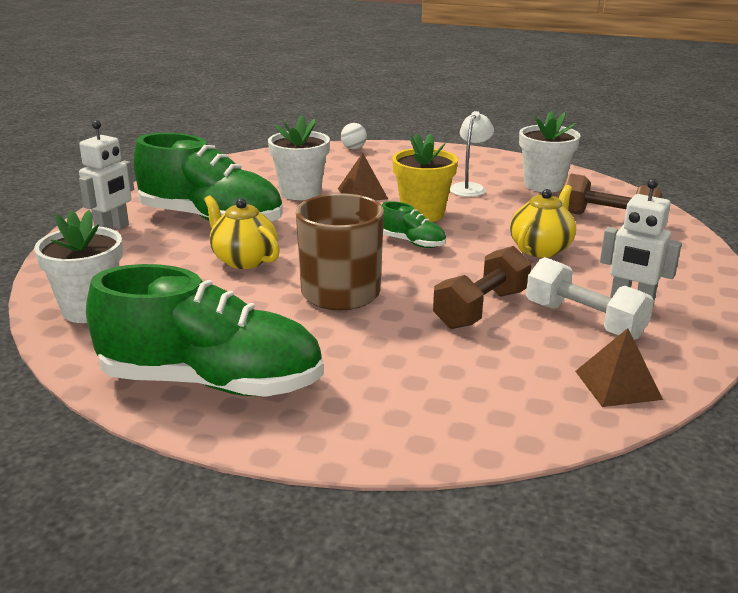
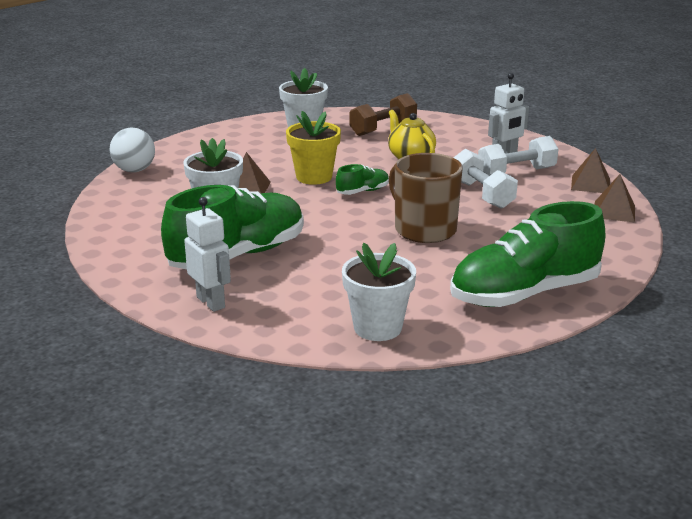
camera: 65 degrees left, 0 degrees up
(211, 382) = (524, 293): green shoe -> green shoe turned 150 degrees counterclockwise
(243, 260) = (337, 254): yellow teapot -> none
(353, 148) = (134, 170): white ball -> white ball, size x1.68
(470, 187) = (280, 151): white lamp -> none
(481, 309) = (481, 194): brown dumbbell -> white dumbbell
(536, 419) = (614, 211): none -> brown pyramid

